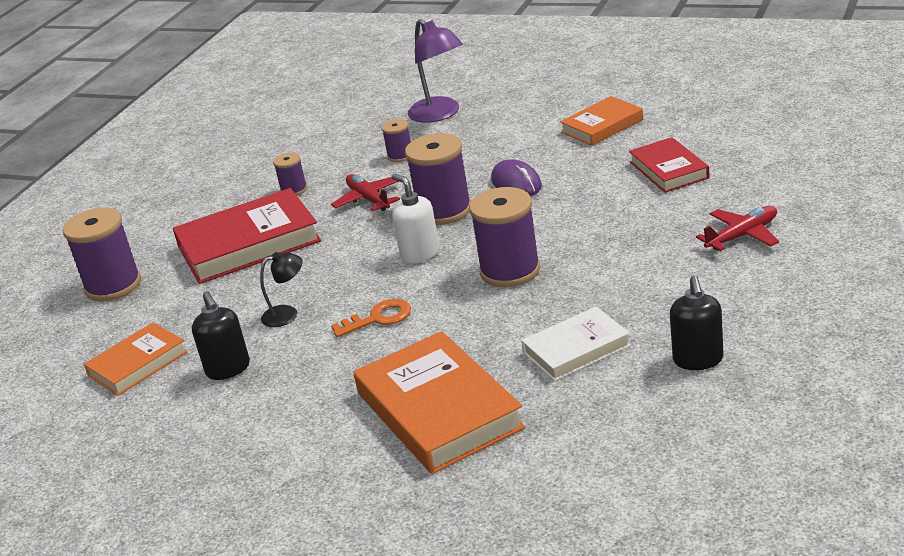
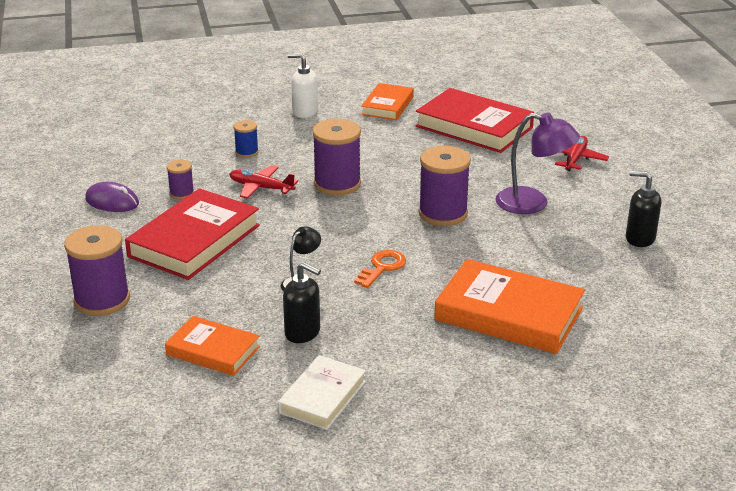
camera: 40 degrees left, 0 degrees up
(137, 364) = (213, 351): orange book -> orange book turned 75 degrees counterclockwise
(400, 156) = (247, 152): purple spool -> blue spool
(420, 254) = (357, 217): white soap dispenser -> white soap dispenser (304, 112)
(440, 114) = (241, 117): purple lamp -> purple lamp (533, 203)
(516, 183) = (371, 155): purple mouse -> purple mouse (112, 201)
(576, 349) = (554, 252): white book -> white book (322, 397)
(669, 170) = (474, 127): red book -> red book, size x1.70
(698, 360) = (639, 238): black soap dispenser -> black soap dispenser turned 150 degrees clockwise

